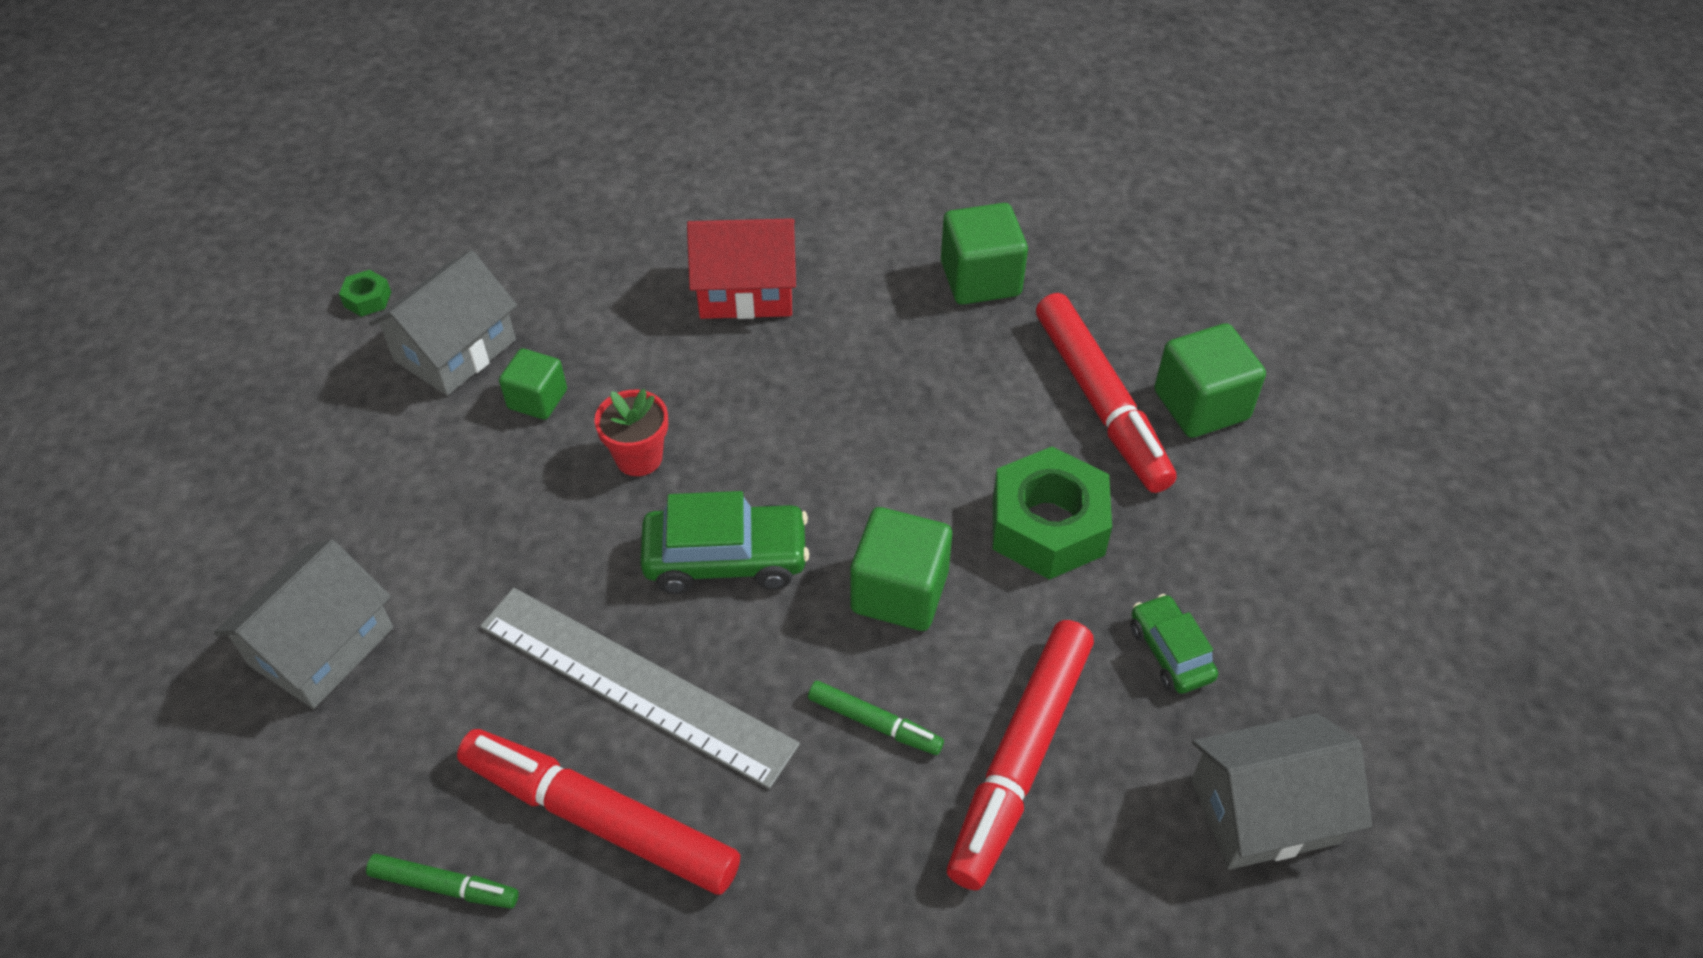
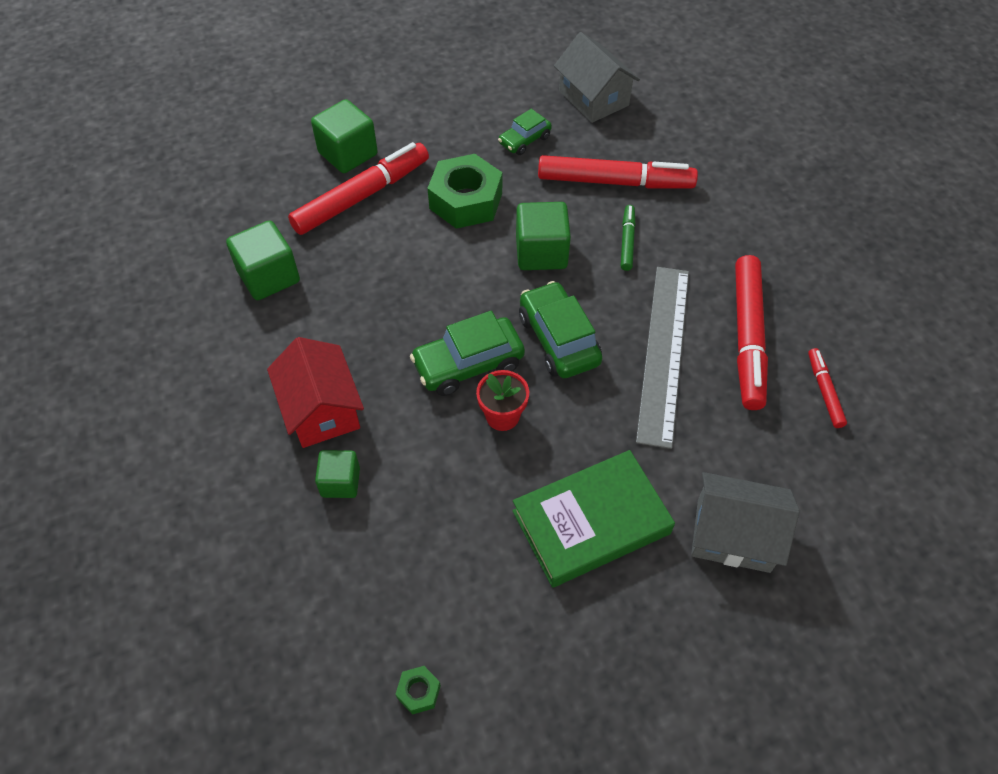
camera: 110 degrees left, 5 degrees up
(441, 500) = (591, 522): none -> green book
(444, 886) = (824, 391): green marker -> red marker
(455, 350) = (450, 586): grey house -> none
(537, 399) = (477, 502): green cube -> green cube (340, 482)
(737, 445) = (468, 364): none -> green car

